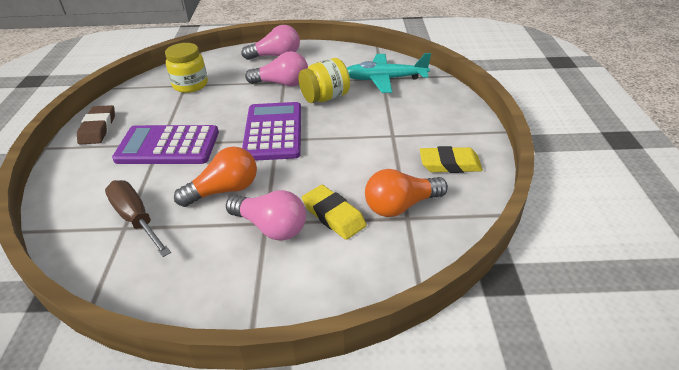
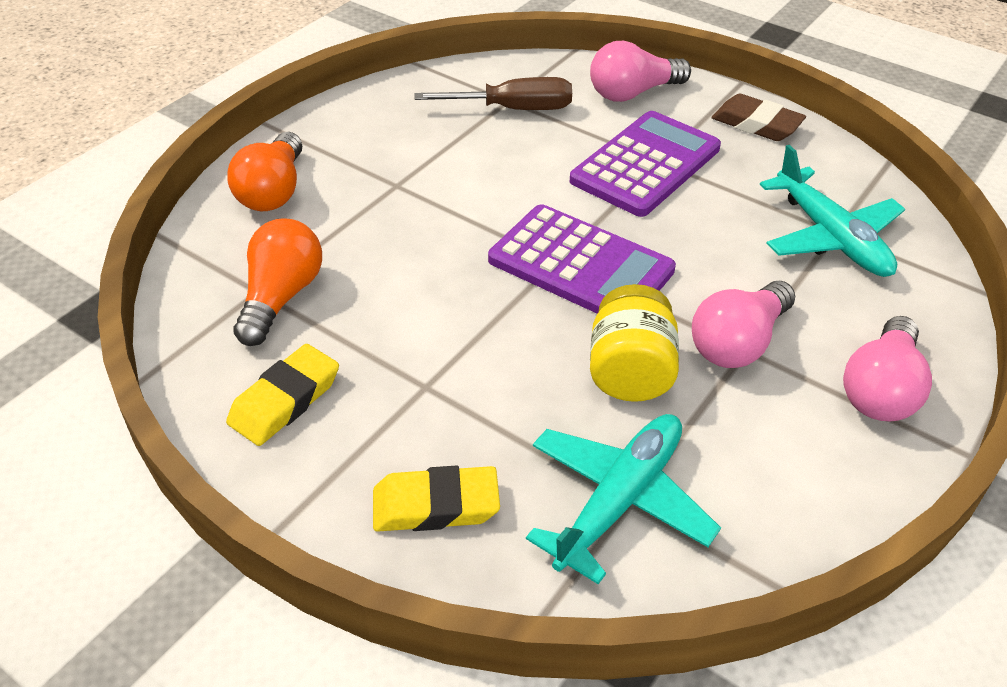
camera: 125 degrees right, 5 degrees up
(190, 85) = (830, 237): yellow jar -> turquoise plane
(224, 190) = (491, 177): orange light bulb -> orange light bulb (273, 191)
(271, 227) = (384, 185): pink light bulb -> pink light bulb (633, 93)
(333, 215) = (340, 236): yellow eraser -> yellow eraser (436, 505)

